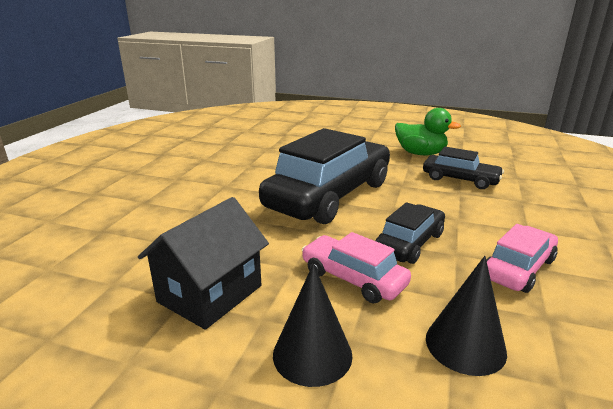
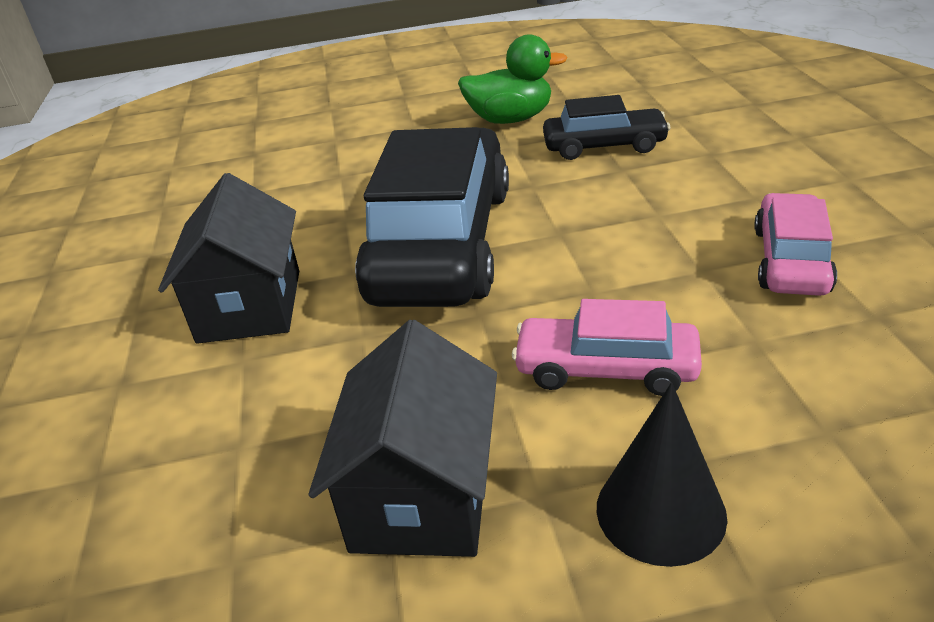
camera: 25 degrees left, 10 degrees up
(221, 191) = (250, 306): none -> black house
(409, 243) = (629, 279): black car -> none
(465, 345) = (824, 399): black cone -> none

